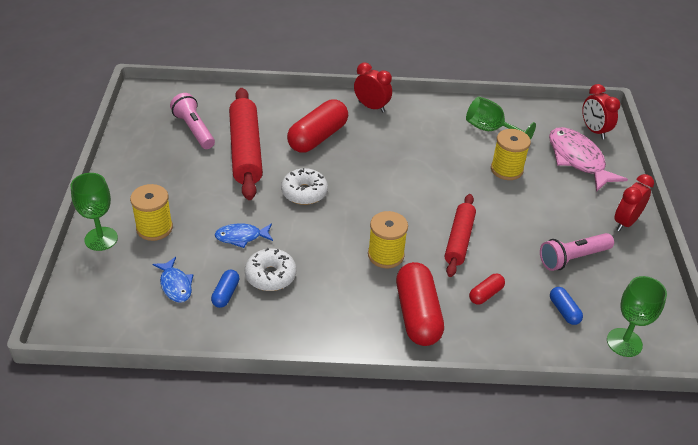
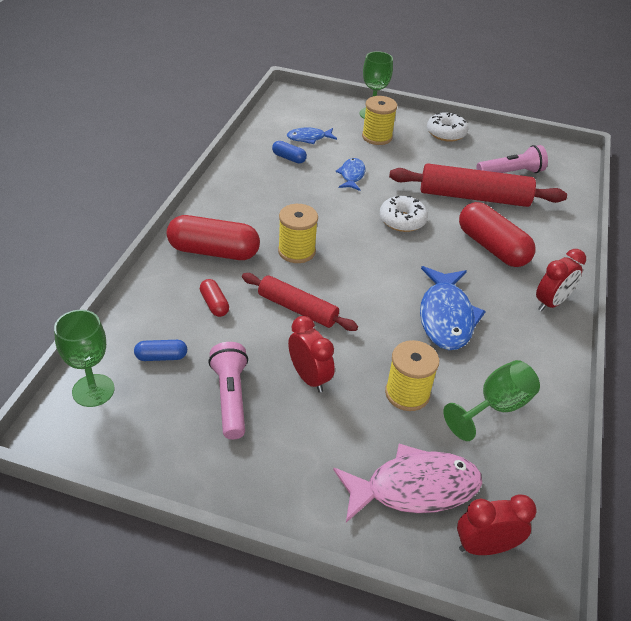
camera: 105 degrees right, 0 degrees up
(270, 275) = (299, 182): white donut -> white donut (446, 133)
(418, 157) = (446, 317): none -> blue fish
(625, 222) = (269, 486): red clock -> red clock (309, 377)

